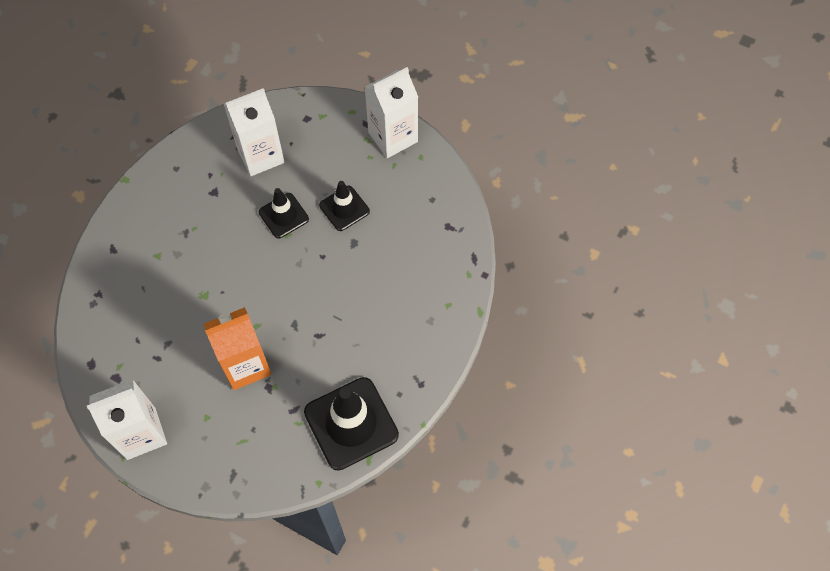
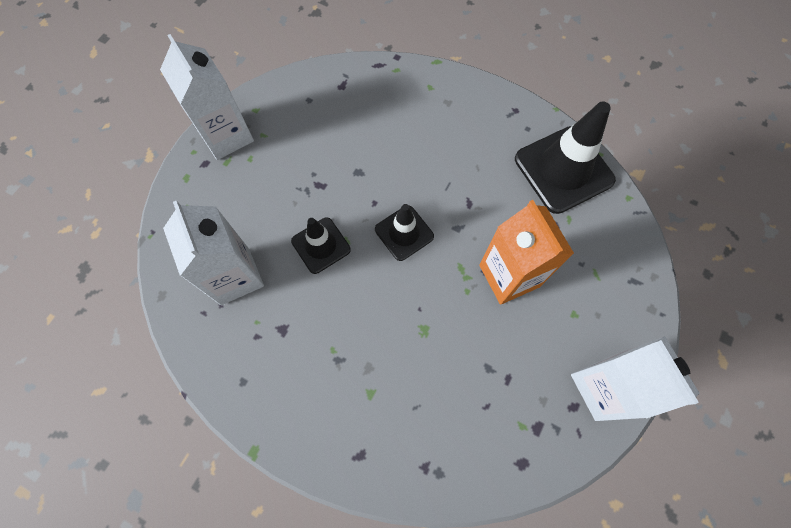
camera: 90 degrees left, 5 degrees up
(344, 208) = (315, 182): black traffic cone -> black traffic cone (404, 233)

